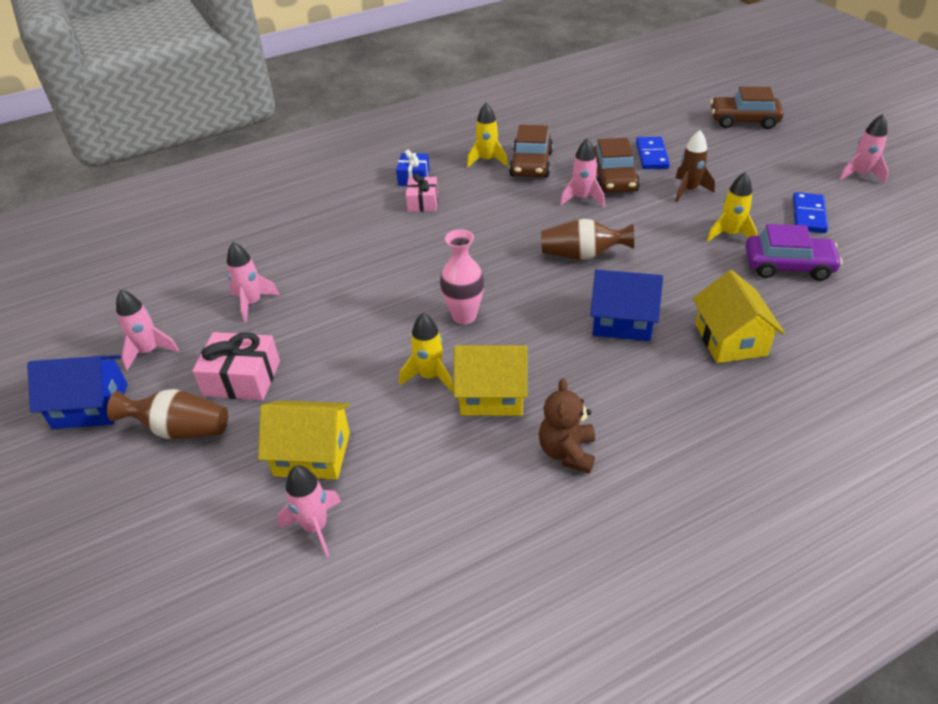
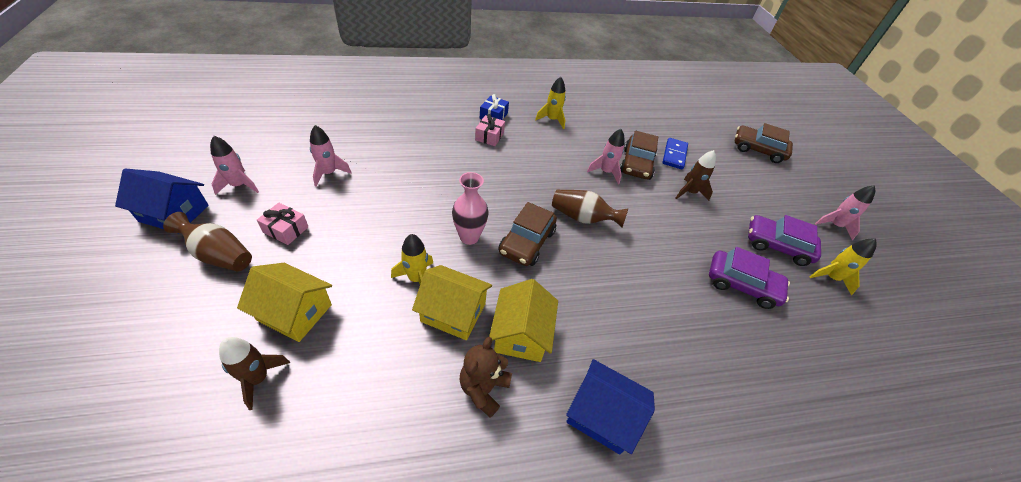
camera: 10 degrees right, 5 degrees up
(242, 378) = (286, 229): pink gift -> pink gift, size x0.67
(315, 527) = (258, 378): pink rocket -> brown rocket
(531, 164) = (581, 133): brown car -> brown car (527, 242)
(622, 321) = (586, 285): blue house -> blue house (602, 415)
(730, 234) = (706, 240): yellow rocket -> yellow rocket (830, 278)
(730, 339) = (665, 335): yellow house -> yellow house (521, 334)
(808, 215) = (777, 246): blue domino -> purple car

